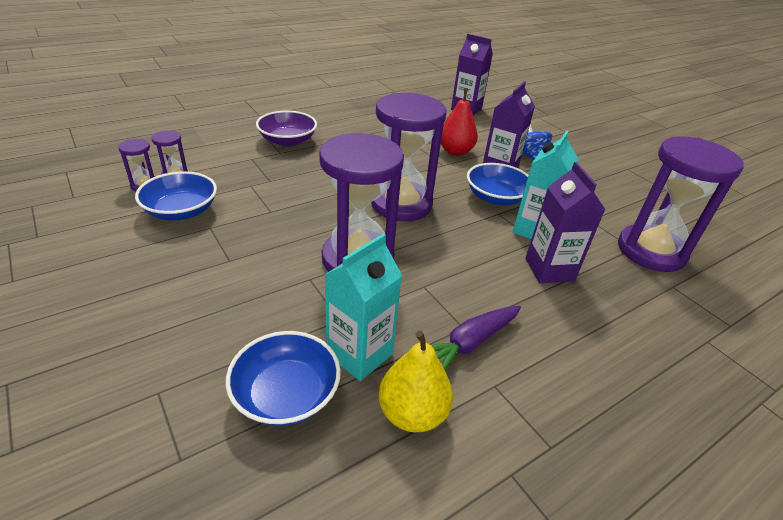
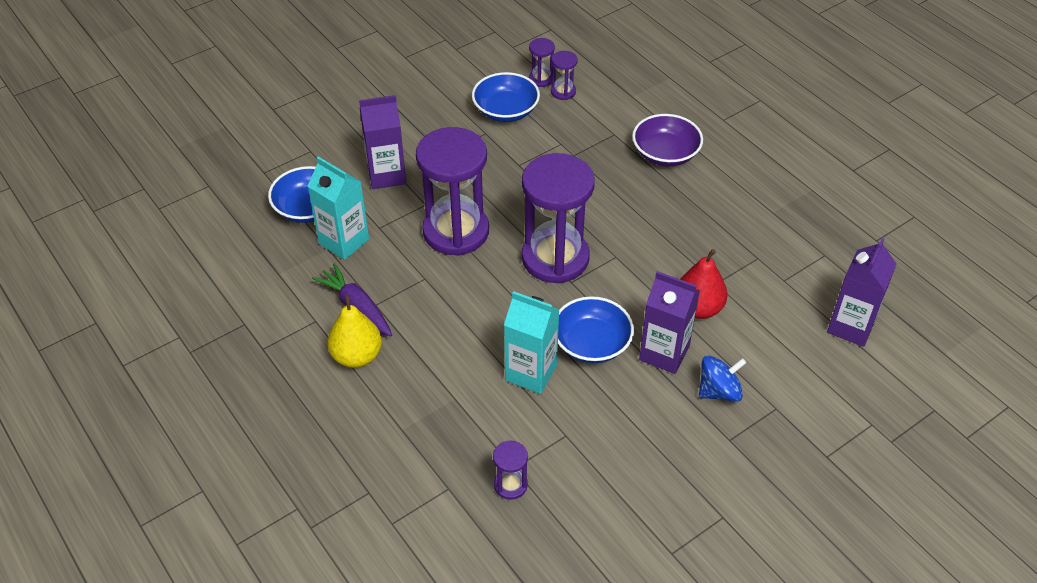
camera: 90 degrees right, 10 degrees up
(412, 413) = (292, 272): yellow pear -> yellow pear (357, 356)
(549, 269) = (461, 377): purple carton -> purple carton (386, 175)
(651, 251) = (510, 485): purple hourglass -> purple hourglass, size x0.43

